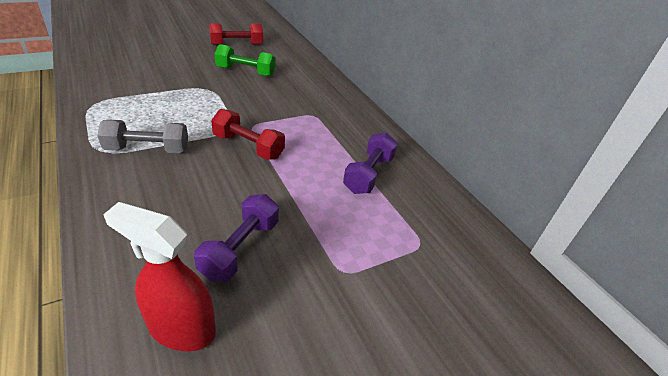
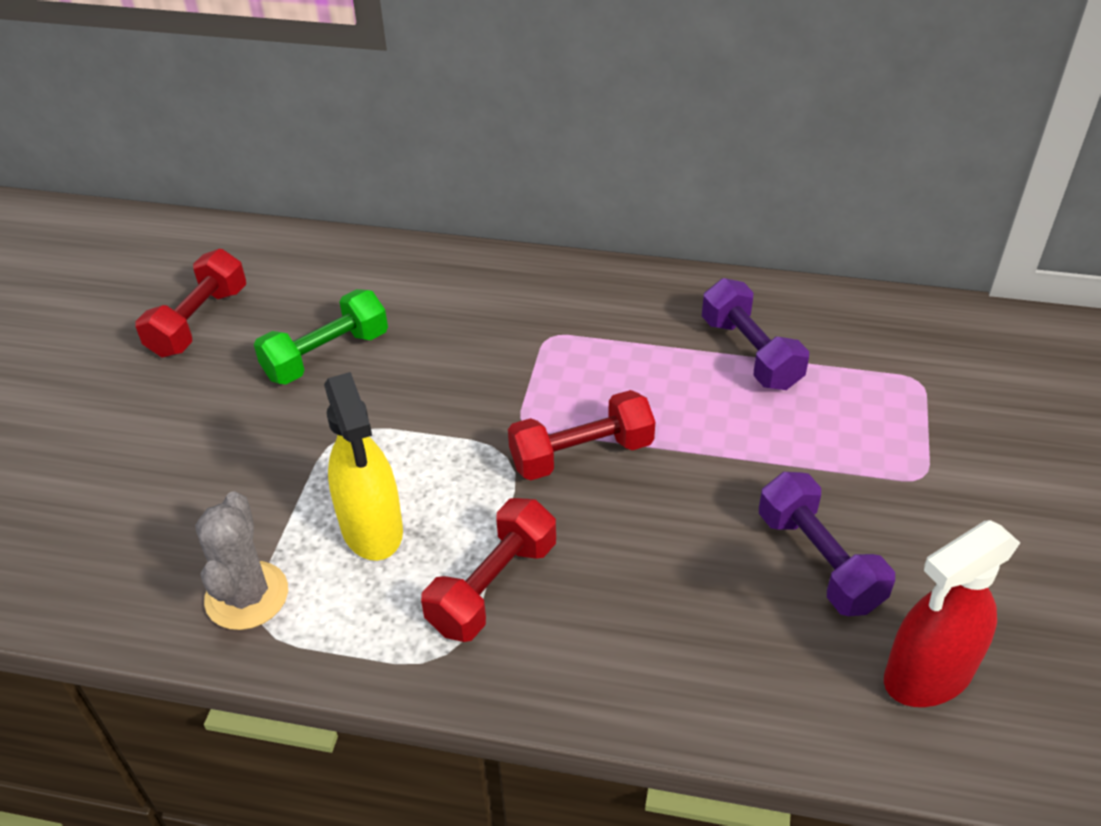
camera: 45 degrees left, 5 degrees up
(105, 97) = (247, 596): none -> grey cactus
(148, 149) = (493, 586): grey dumbbell -> red dumbbell
(160, 111) = (372, 529): none -> yellow spray bottle

